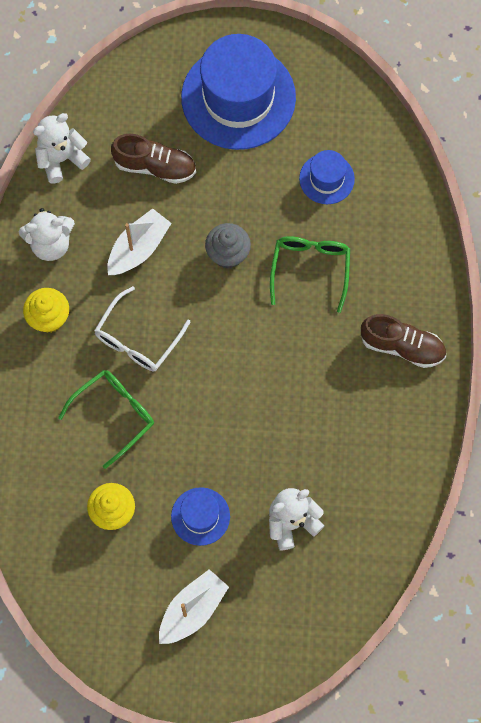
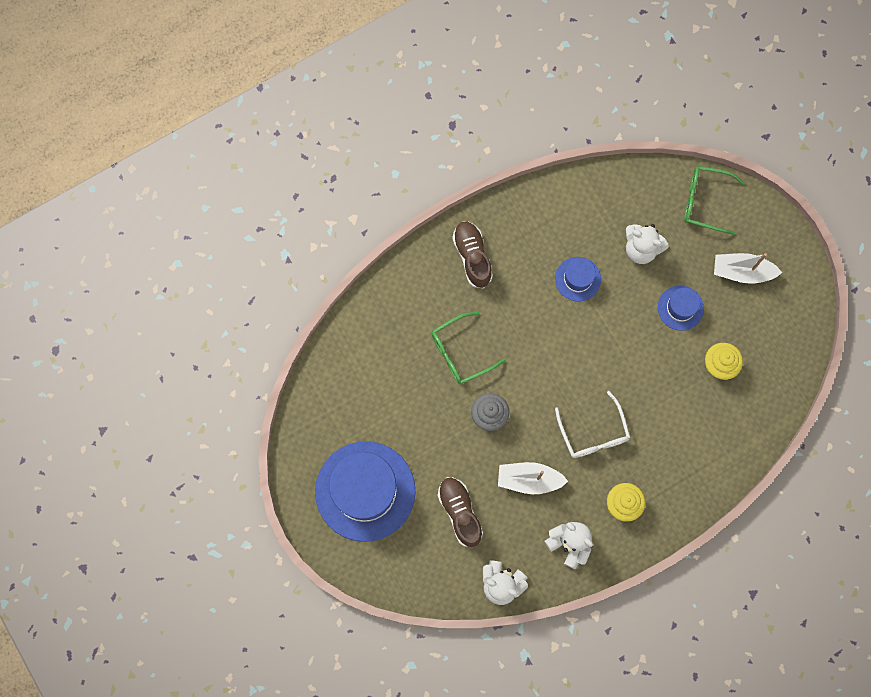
camera: 125 degrees left, 5 degrees up
(114, 415) = (656, 411): green glasses -> green glasses (705, 201)
(137, 339) = (593, 433): white glasses -> white glasses turned 75 degrees clockwise
(326, 179) = (385, 386): blue hat -> blue hat (578, 279)

